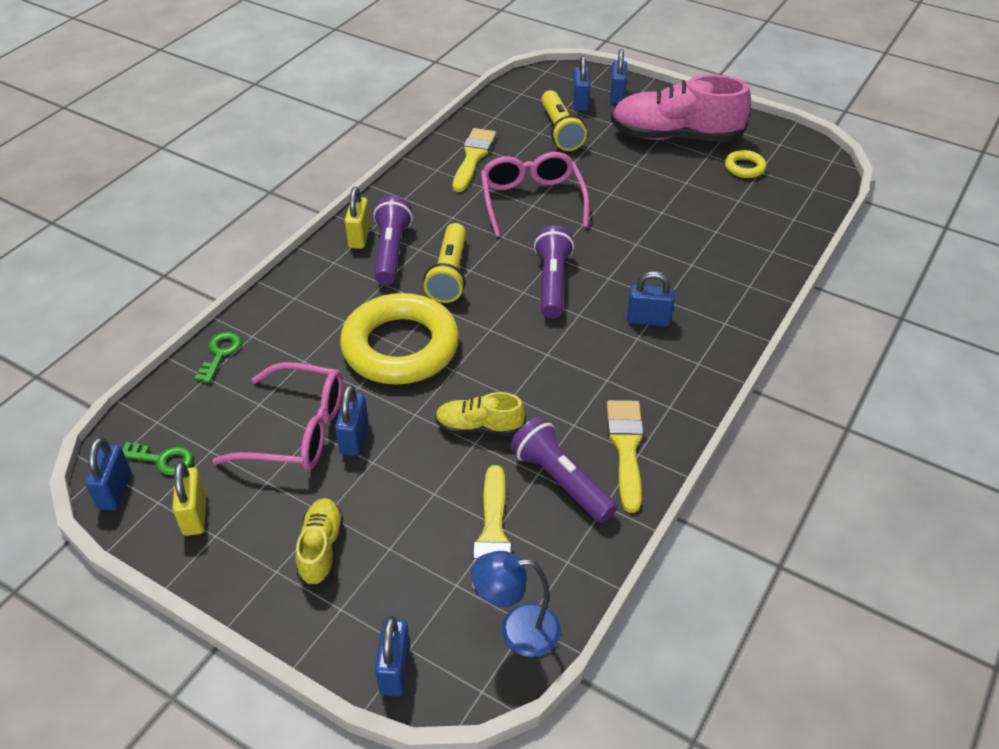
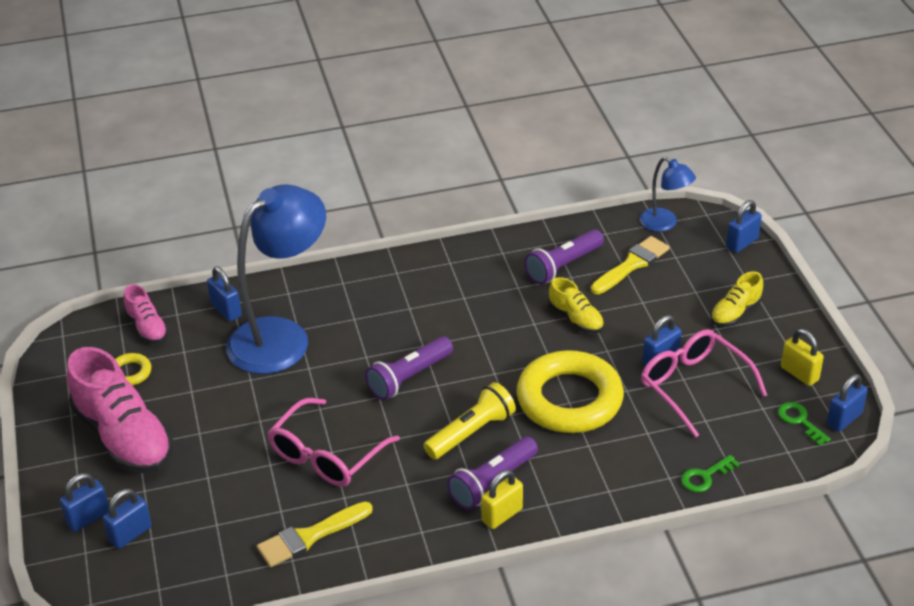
camera: 135 degrees left, 5 degrees down
(195, 515) = (799, 374): yellow padlock -> yellow padlock turned 75 degrees counterclockwise
(560, 131) = (198, 512): yellow flashlight -> none
(561, 480) = (563, 266): purple flashlight -> purple flashlight turned 45 degrees clockwise
(626, 448) = (505, 259): yellow brush -> none
(648, 320) = (385, 313): blue padlock -> blue padlock (226, 310)
(693, 251) = (281, 336): none -> blue lamp
(793, 198) = (147, 327): none -> pink shoe

